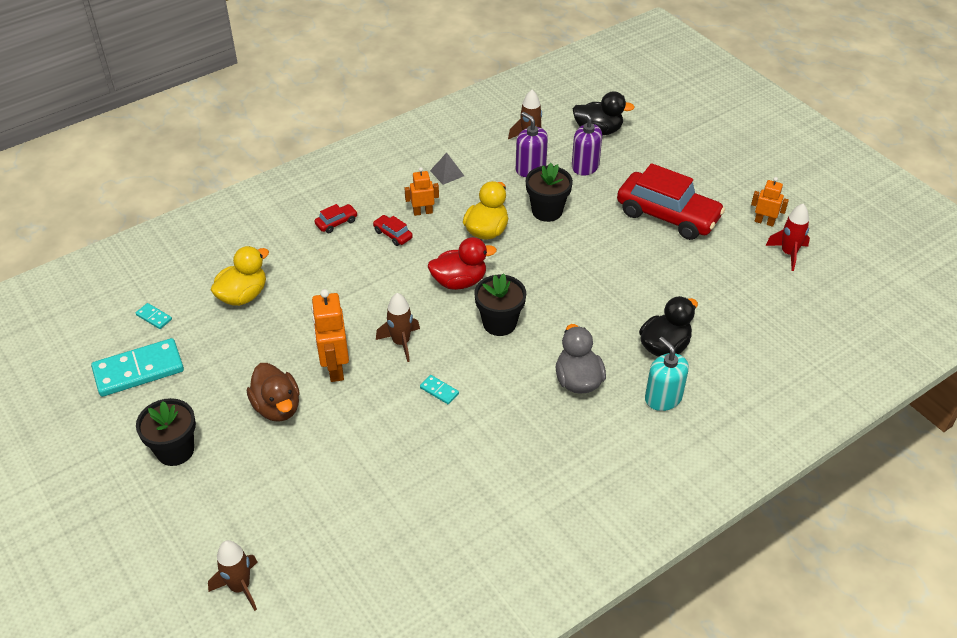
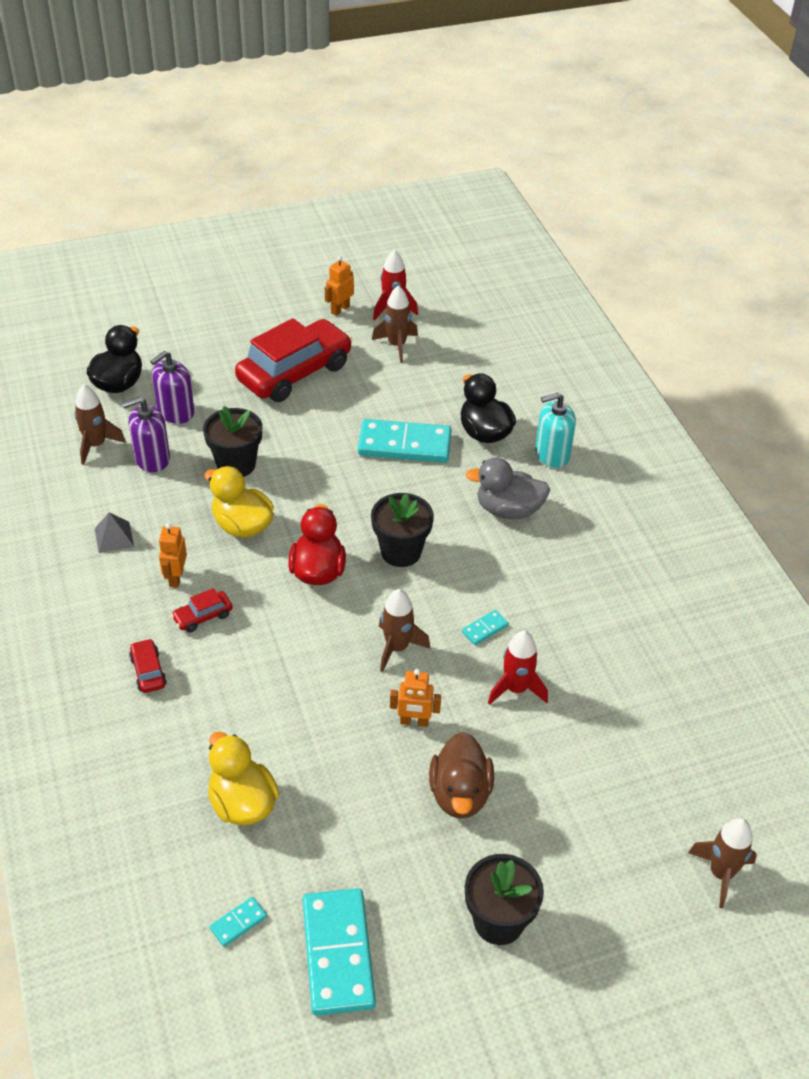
camera: 75 degrees left, 0 degrees up
(277, 407) = (460, 794): brown duck -> brown duck turned 105 degrees clockwise
(335, 367) = (414, 722): orange robot -> orange robot, size x0.59
(385, 422) = (516, 689): none -> red rocket
(621, 299) = (404, 444): none -> turquoise domino
(741, 267) = (397, 345): none -> brown rocket

